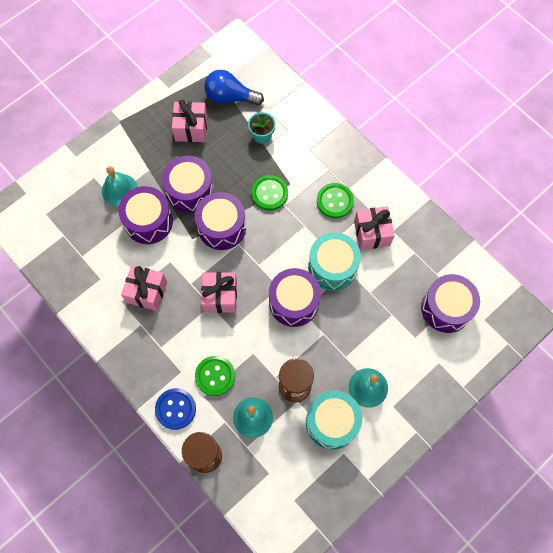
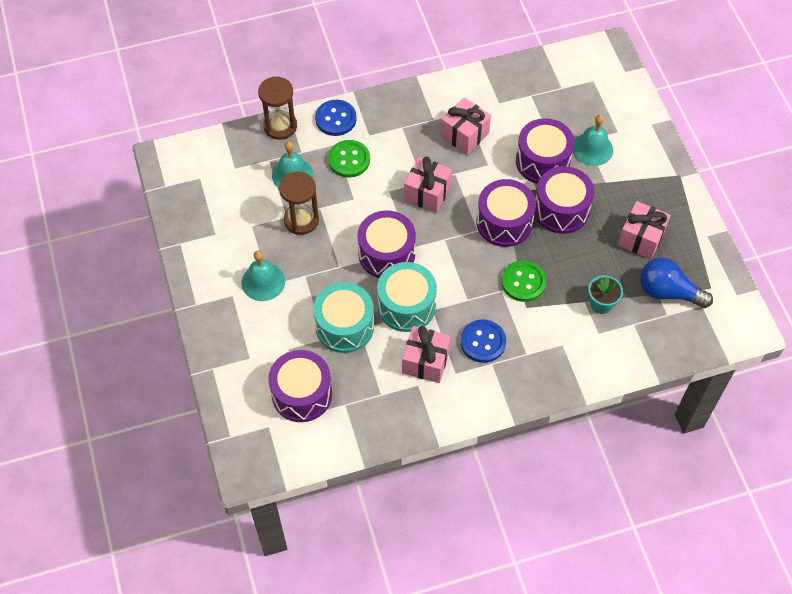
camera: 115 degrees right, 10 degrees down
(230, 97) = (668, 292): blue light bulb -> blue light bulb turned 105 degrees counterclockwise
(332, 422) = (249, 236): turquoise drum -> turquoise drum (344, 326)
(335, 201) = (483, 342): green button -> blue button

